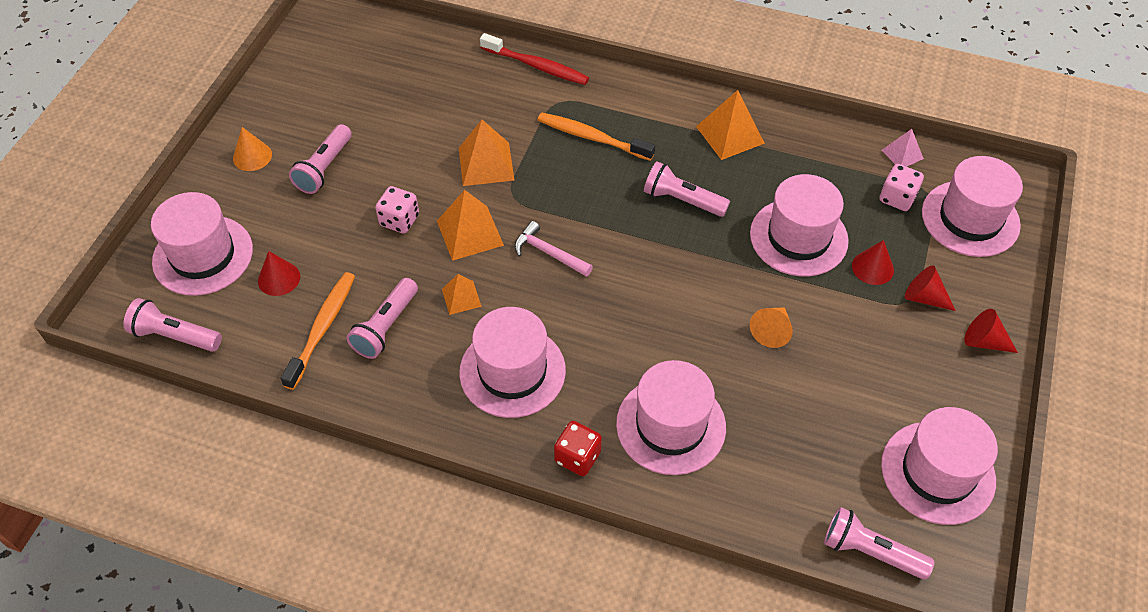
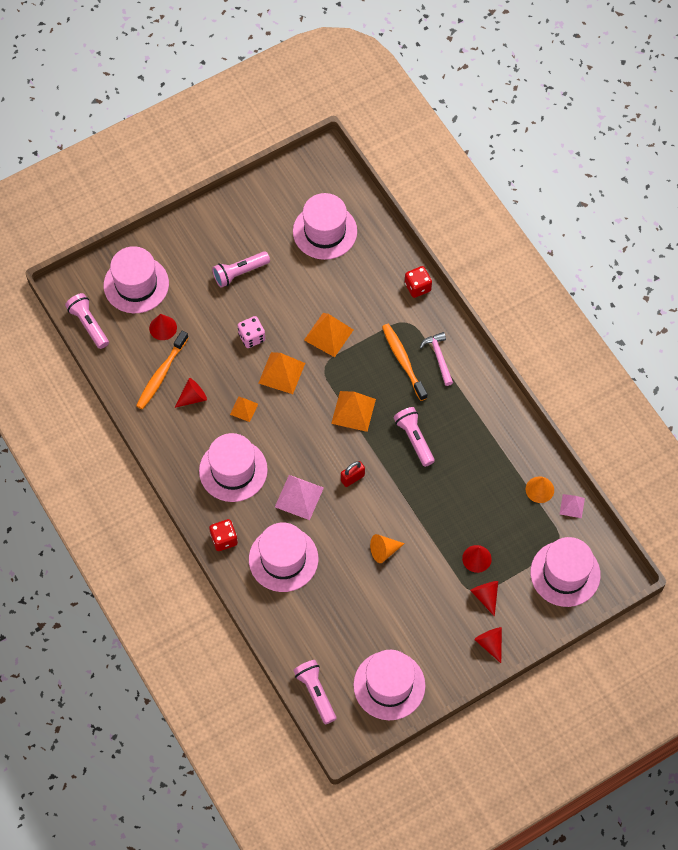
camera: 40 degrees right, 10 degrees up
(252, 156) = (208, 236): orange cone -> orange cone (539, 489)
(322, 328) = (161, 374): orange toothbrush -> orange toothbrush turned 150 degrees clockwise
(386, 327) = (193, 397): pink flashlight -> red cone
(537, 66) = (417, 287): red toothbrush -> red dice
(548, 253) = (311, 416): pink hammer -> pink hammer (438, 357)
(619, 344) = (299, 497): none -> pink pyramid
(658, 282) = (352, 478): none -> red padlock
(730, 134) = (484, 418): orange pyramid -> orange pyramid (353, 411)
(798, 237) = (455, 510): pink hat -> pink hat (325, 231)
(897, 198) = (537, 530): pink dice -> none

